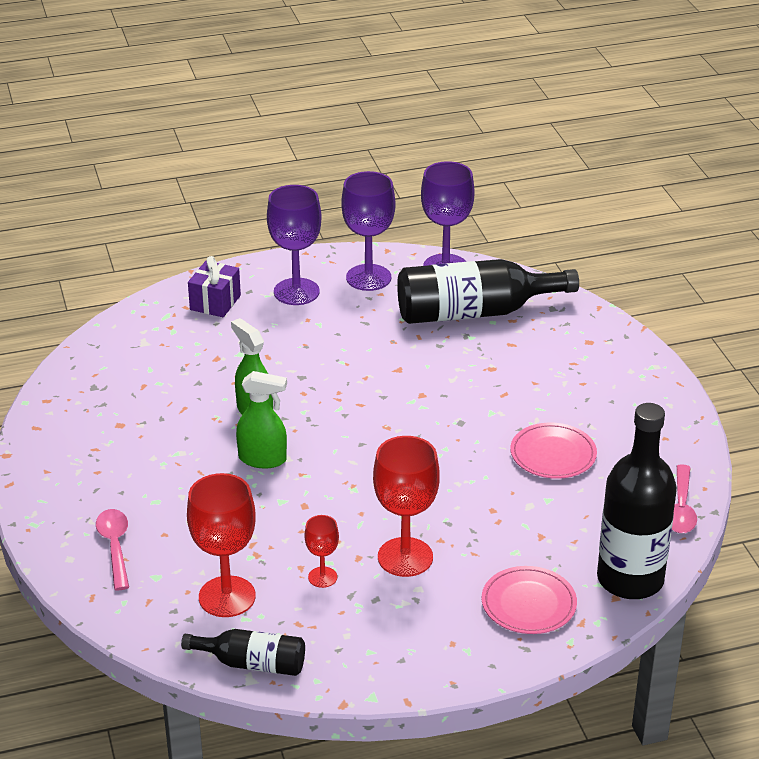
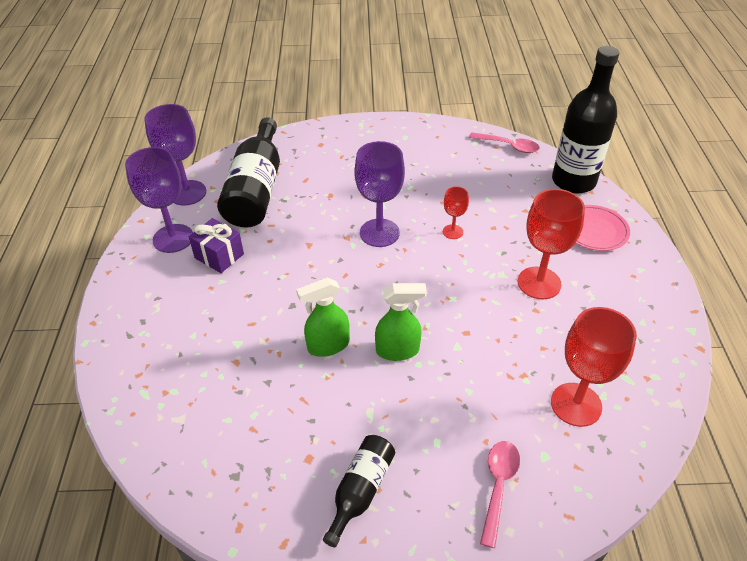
camera: 75 degrees left, 10 degrees up
(115, 547) = (498, 486): pink spoon -> pink spoon turned 105 degrees clockwise
(215, 302) = (145, 349): purple gift -> purple gift (219, 256)
(252, 663) = (658, 399): black bottle -> black bottle (361, 490)
(263, 459) = (398, 350): green spray bottle -> green spray bottle turned 60 degrees clockwise
(296, 292) = (165, 288): purple goblet -> purple goblet (379, 233)
(322, 577) = (557, 336): red goblet -> red goblet (452, 232)
(553, 454) = (440, 186): pink plate -> none

